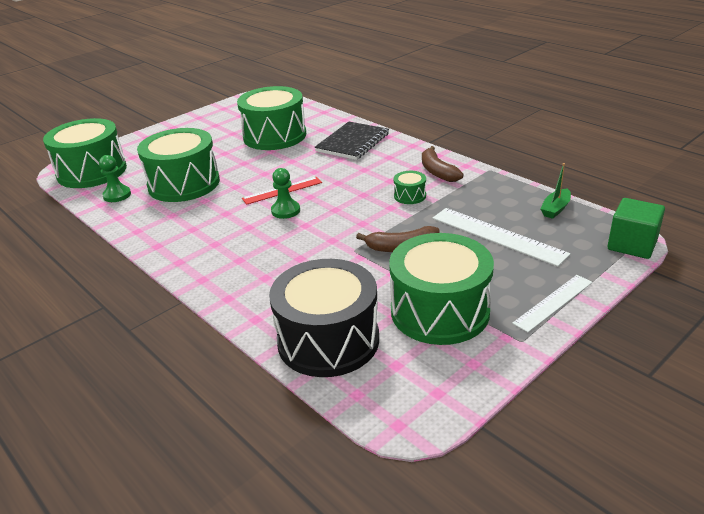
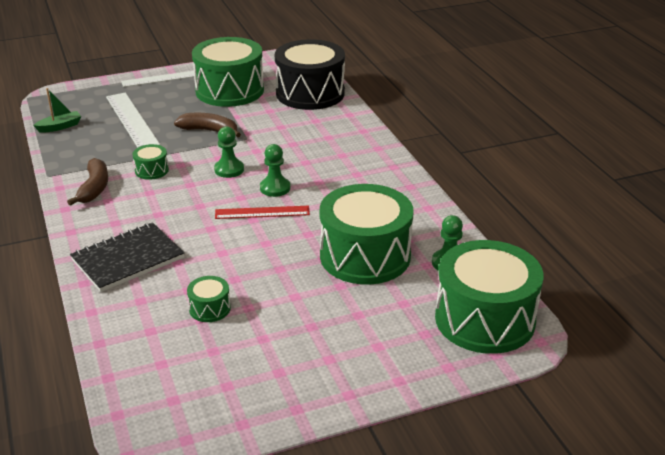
camera: 160 degrees left, 0 degrees up
(274, 136) = (210, 308): green drum -> green drum, size x0.42
(341, 215) = (229, 169): none -> green pawn
(632, 245) = (58, 92): green cube -> none

